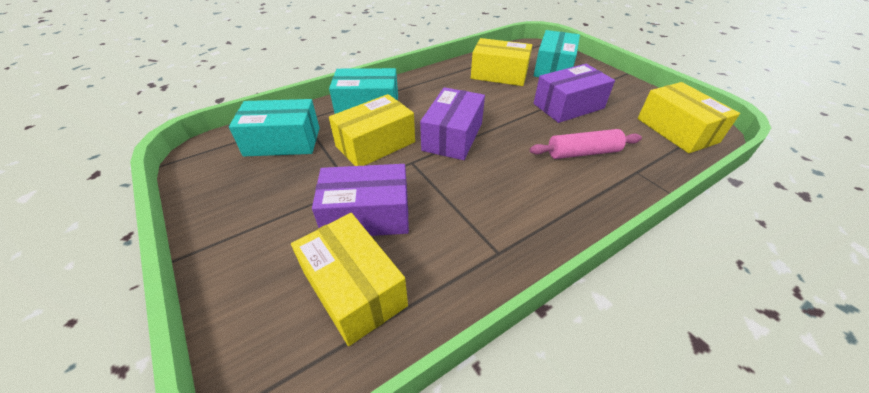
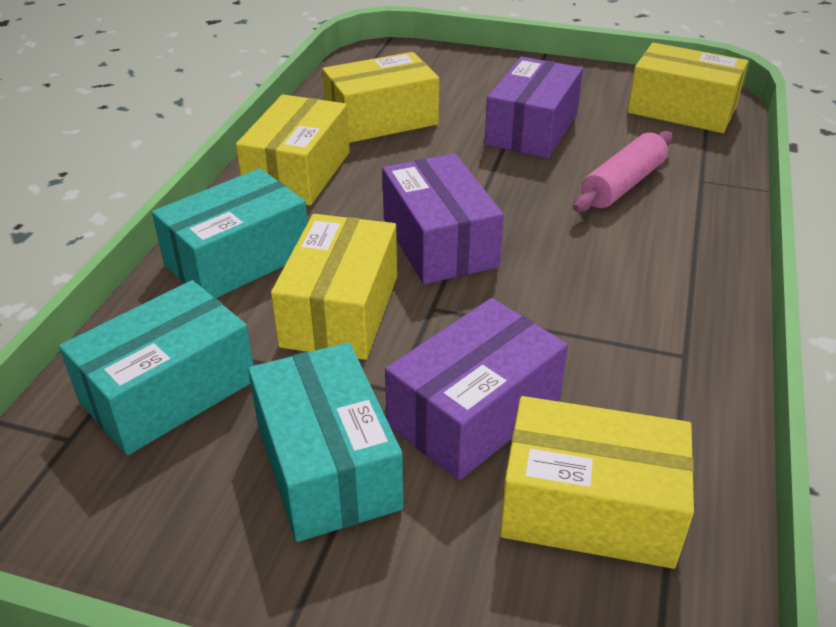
camera: 40 degrees left, 5 degrees down
(434, 82) = (298, 172): none -> yellow box
(553, 68) = (445, 80): turquoise box -> turquoise box (327, 464)

